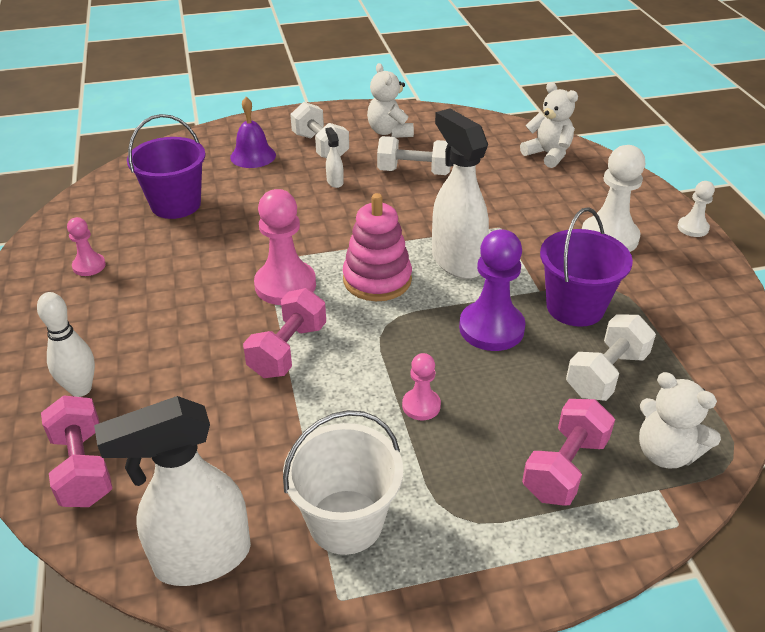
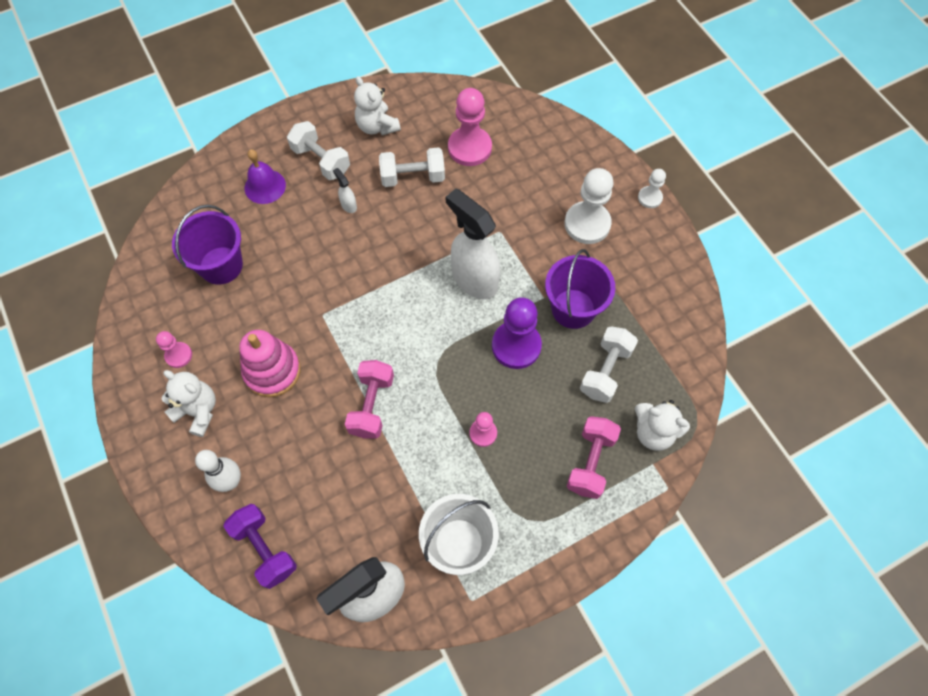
camera: 15 degrees left, 25 degrees up
(83, 468) = (265, 549): pink dumbbell -> purple dumbbell
(285, 285) = (347, 338): pink pawn -> pink pawn (469, 148)
(377, 280) = (417, 315): pink stacking toy -> pink stacking toy (272, 371)
(548, 154) = (521, 129): white teddy bear -> white teddy bear (198, 411)

